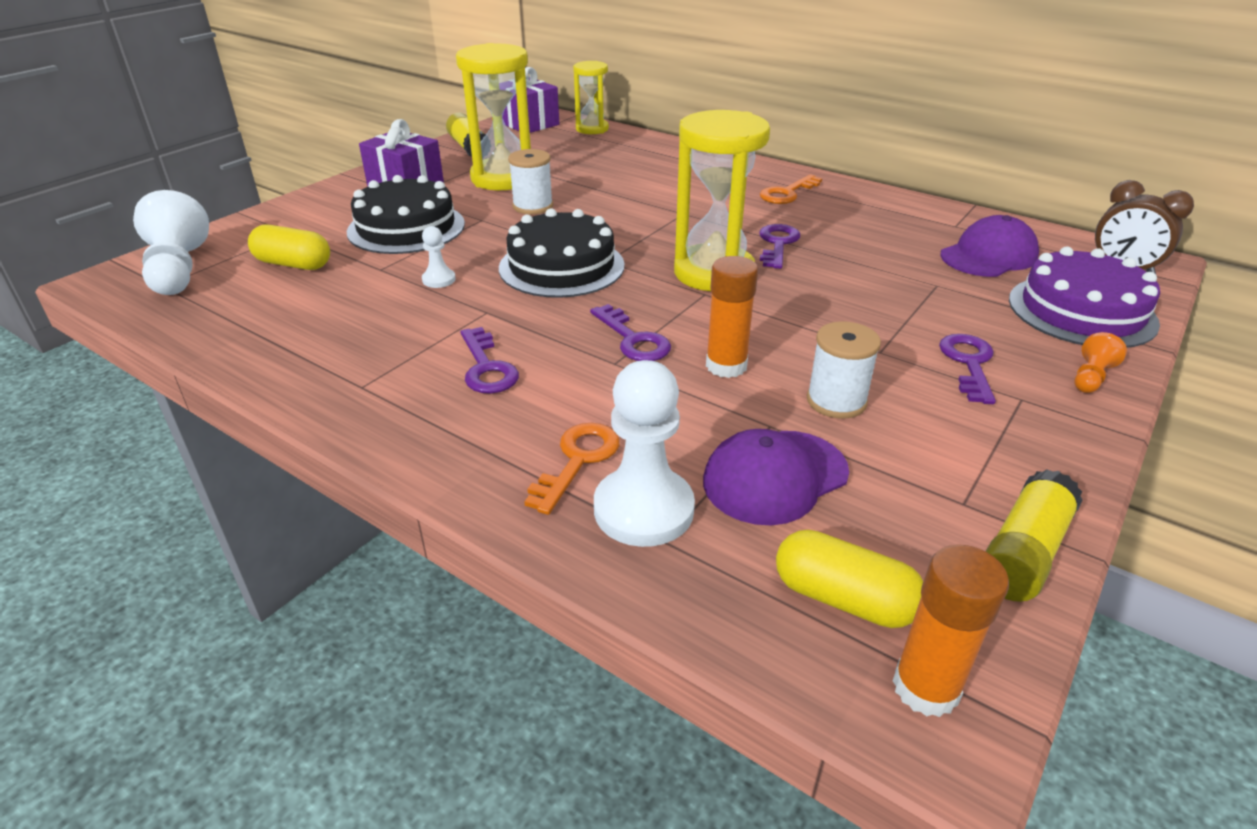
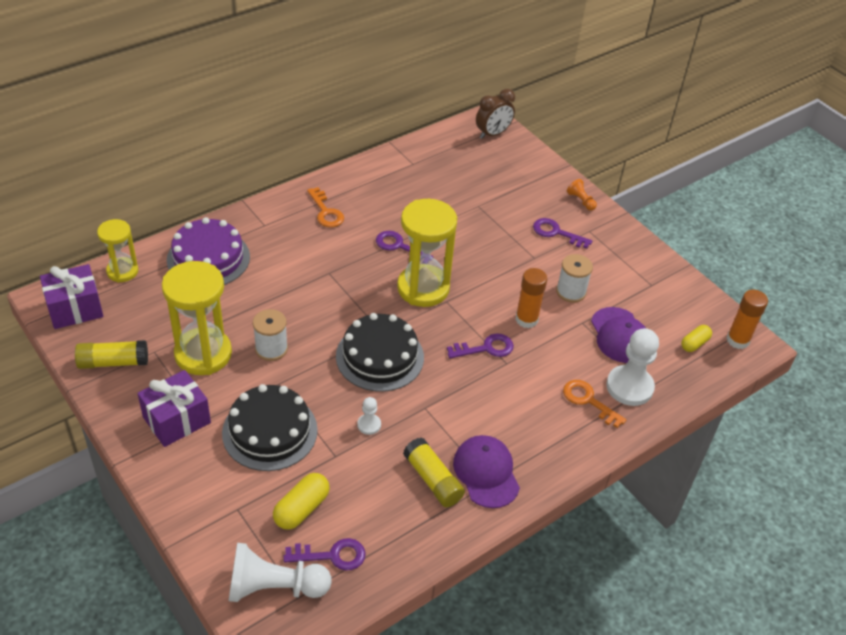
camera: 75 degrees left, 10 degrees up
(487, 368) = (491, 420): purple key -> purple key (332, 555)
(844, 599) = (694, 343): yellow capsule -> yellow capsule, size x0.66
(988, 256) = (455, 170): purple cap -> purple cap (486, 473)
(1023, 552) = (682, 283): yellow glue stick -> yellow glue stick (433, 480)
(1081, 311) = (525, 171): purple cake -> purple cake (208, 258)

